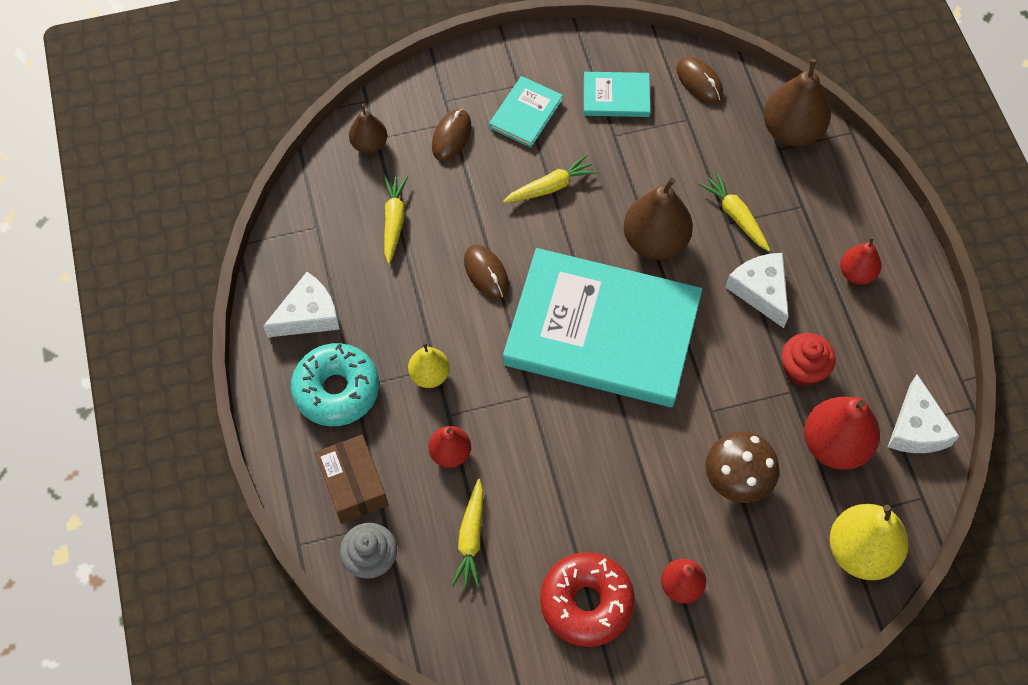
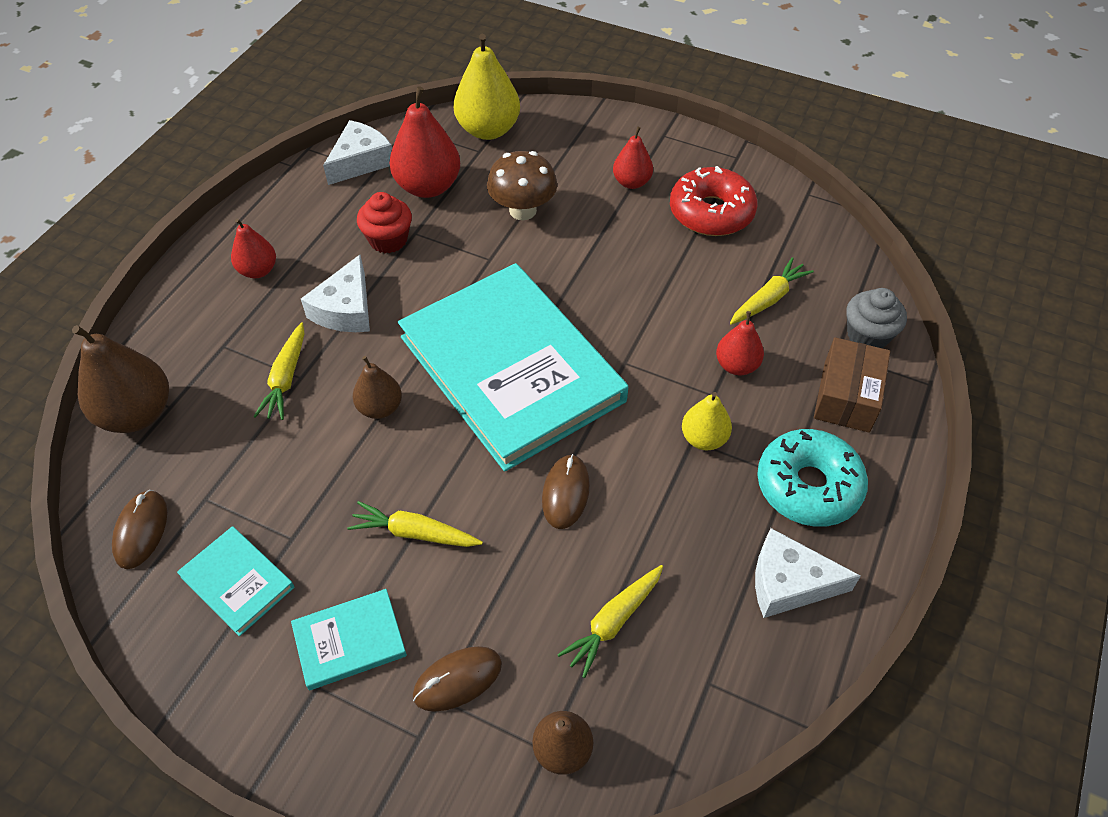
camera: 140 degrees left, 10 degrees down
(655, 241) = (380, 408): brown pear -> brown pear, size x0.58

